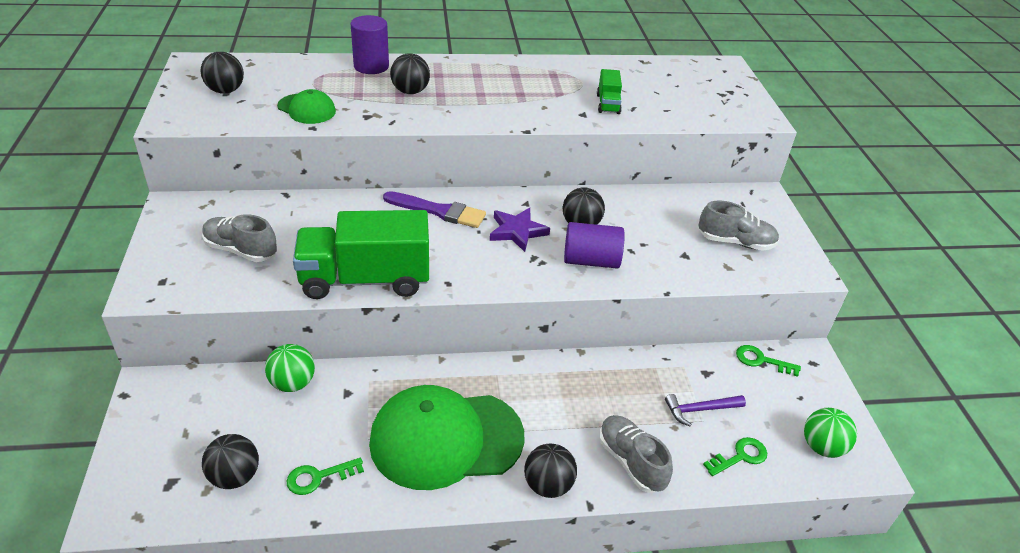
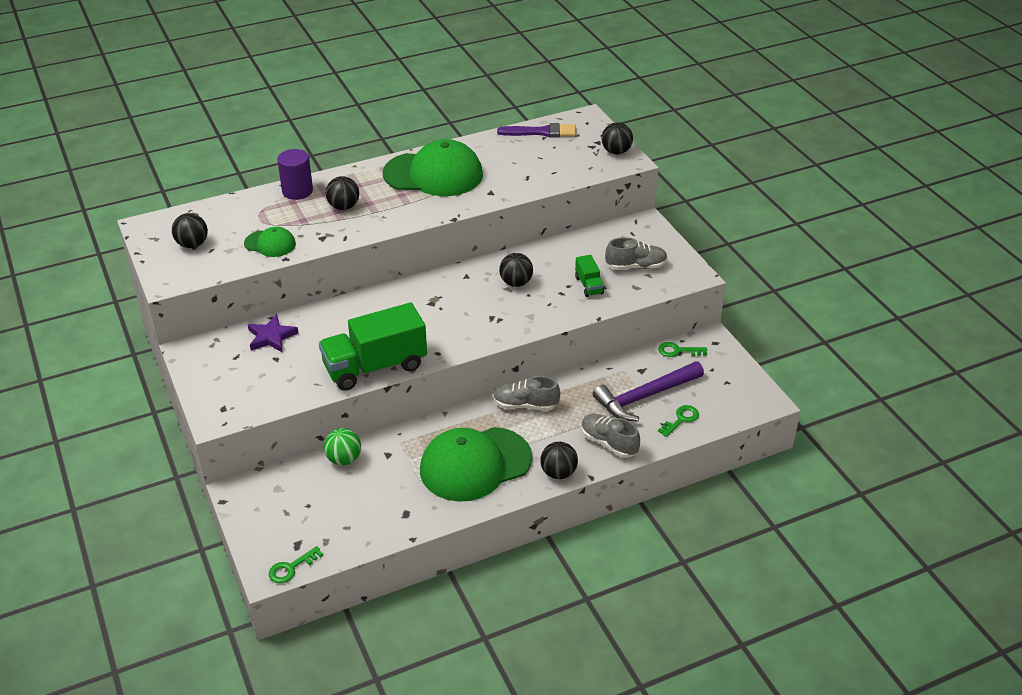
camera: 15 degrees left, 0 degrees up
(235, 476) = (340, 528): black ball -> black ball (616, 151)
(241, 250) = (267, 370): grey shoe -> grey shoe (525, 405)
(318, 477) = (399, 512): green key -> green key (291, 568)
(439, 211) = (402, 300): purple brush -> purple brush (541, 132)
(517, 231) = (470, 300): purple star -> purple star (271, 337)
(527, 82) = (433, 174): none -> green cap
(591, 261) = (535, 309): purple cylinder -> none
(608, 104) = (506, 178): green truck -> green truck (589, 285)
(700, 409) = (644, 396): purple hammer -> purple hammer, size x1.94
(822, 447) = (734, 398): green ball -> none

